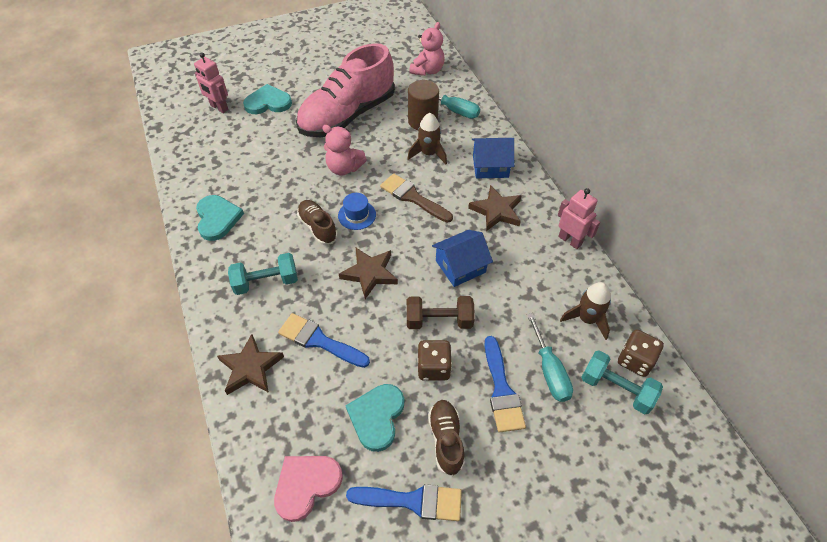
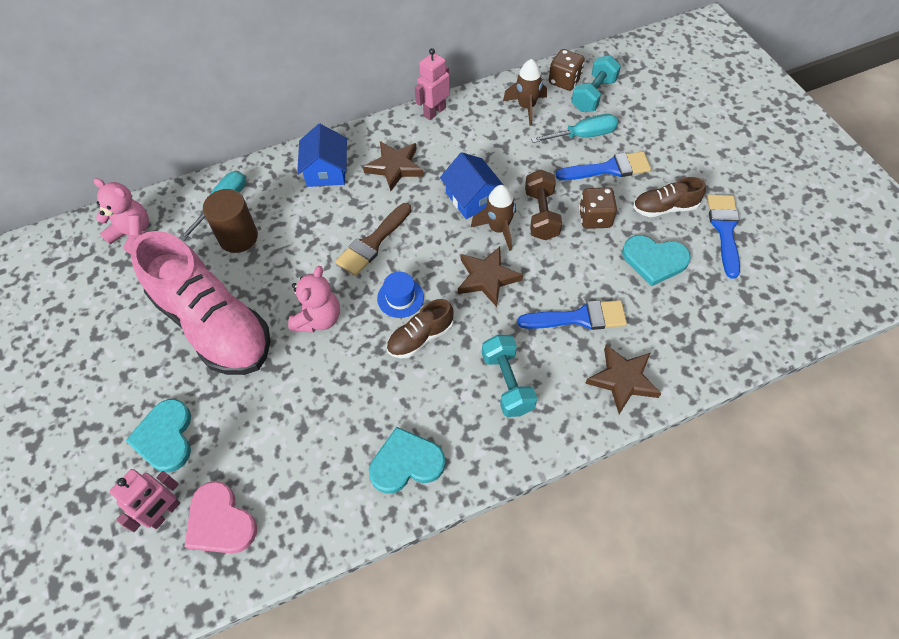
camera: 90 degrees left, 5 degrees up
(306, 485) = (733, 311): pink heart -> pink heart (220, 521)
(319, 340) = (579, 318): blue brush -> blue brush turned 120 degrees counterclockwise
(428, 154) = (300, 229): brown rocket -> brown rocket (498, 229)

